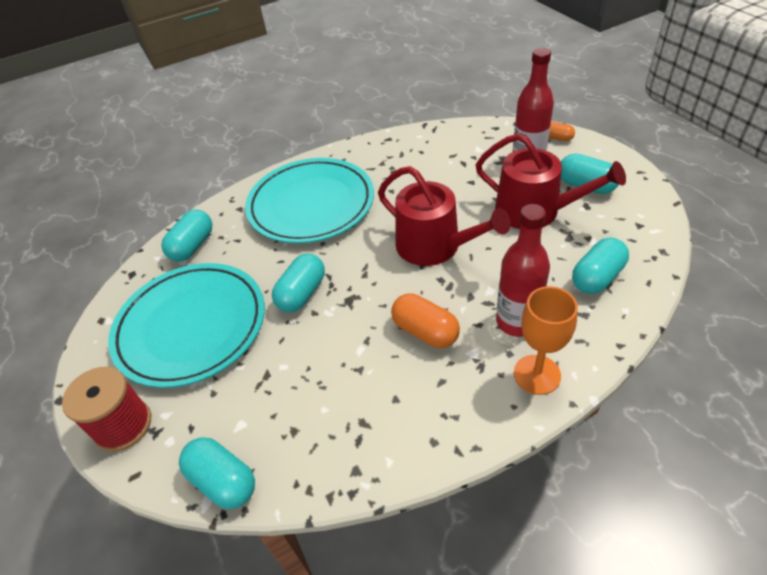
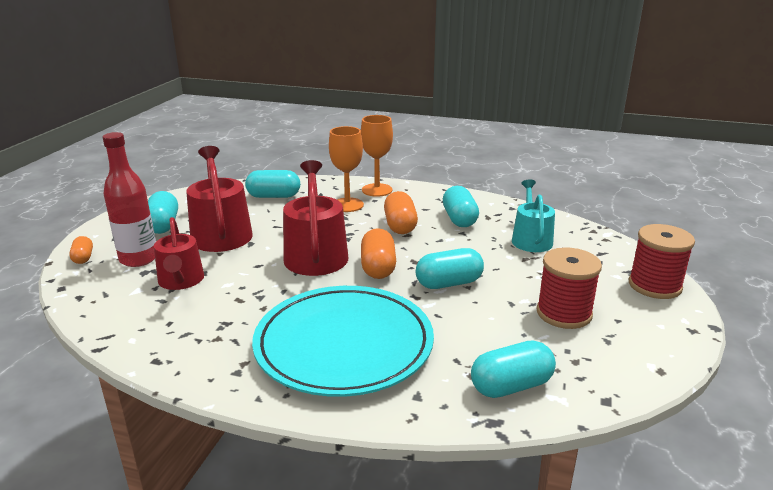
camera: 140 degrees left, 20 degrees down
(191, 327) = (564, 313): turquoise plate -> red spool
(223, 481) = (591, 235): turquoise capsule -> turquoise capsule (459, 219)
(283, 414) = (531, 239): none -> turquoise watering can
(372, 269) = (378, 267): none -> orange capsule
(469, 169) = (181, 281): none -> red watering can
(517, 322) = (347, 205): red bottle -> orange goblet

